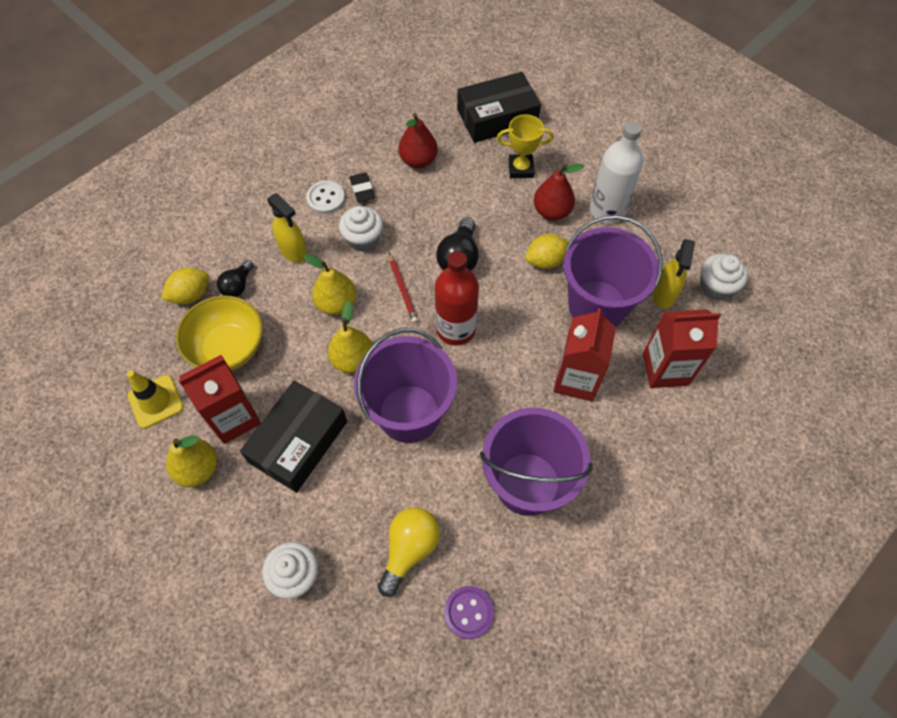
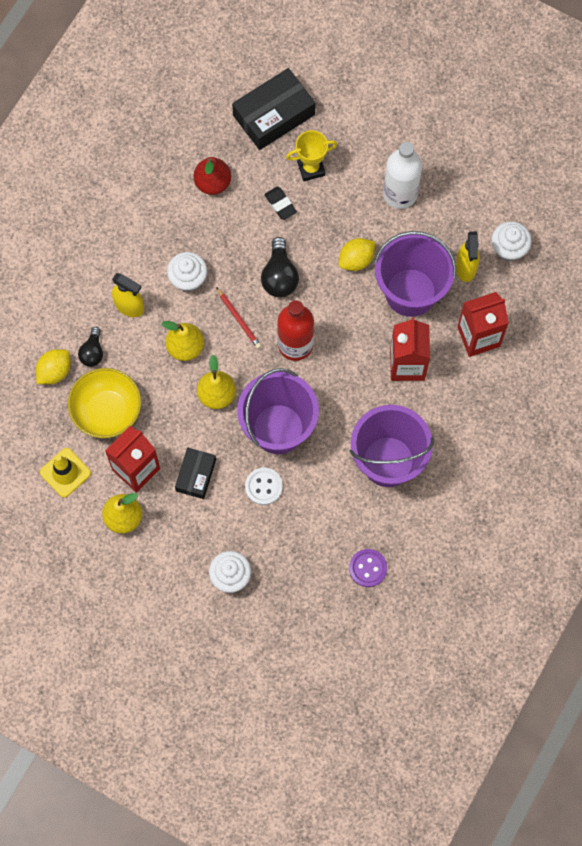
camera: 15 degrees left, 10 degrees up
(298, 442) = (196, 475): black box -> black box, size x0.59
(326, 198) = (139, 245): white button -> white button (263, 486)
(362, 189) = (170, 227): black eraser -> black eraser (280, 204)
(409, 549) = (310, 535): yellow light bulb -> none
(552, 211) = (350, 208): red pear -> none

